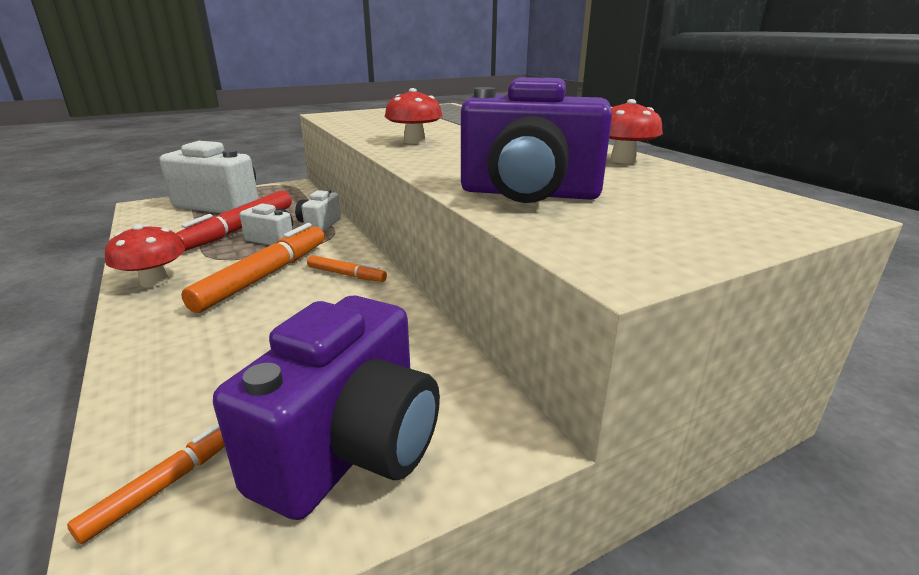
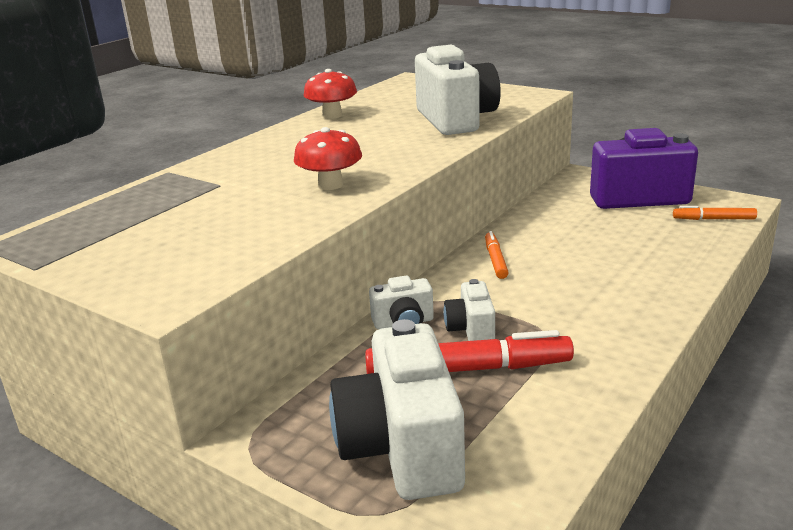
camera: 115 degrees left, 0 degrees up
(154, 281) = (626, 337): red mushroom -> none
(264, 276) = (543, 291): orange marker -> none
(529, 194) = (456, 120): purple camera -> white camera

